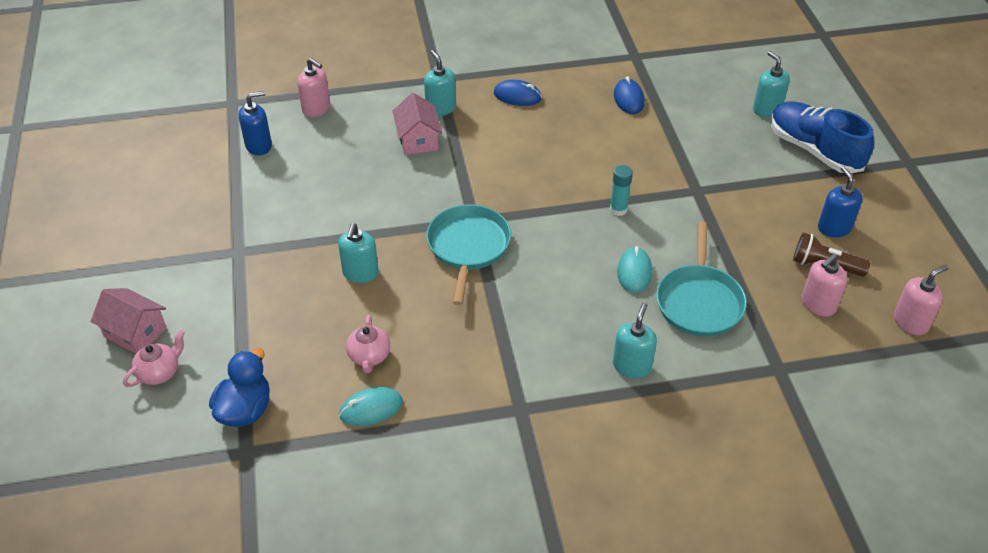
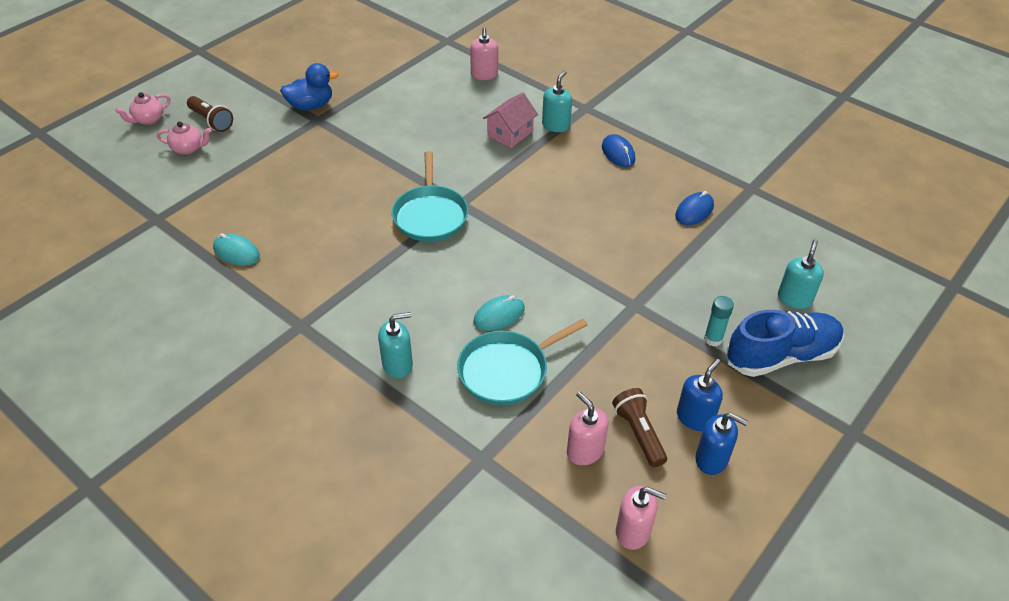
camera: 50 degrees right, 0 degrees up
(135, 332) = (211, 121): pink house -> brown flashlight
(245, 410) = (188, 199): blue duck -> blue duck (311, 106)
(259, 145) = (420, 73): blue soap dispenser -> blue soap dispenser (711, 459)
(360, 273) = (352, 180): turquoise soap dispenser -> none
(369, 356) = (281, 226): pink teapot -> pink teapot (148, 119)
(468, 247) = (430, 215): turquoise pan -> turquoise pan turned 120 degrees clockwise
(618, 209) = (558, 271): turquoise glue stick -> turquoise glue stick (713, 339)
(814, 150) = (781, 356): blue shoe -> blue shoe turned 60 degrees clockwise
(818, 304) = (585, 451): pink soap dispenser -> pink soap dispenser turned 45 degrees clockwise

